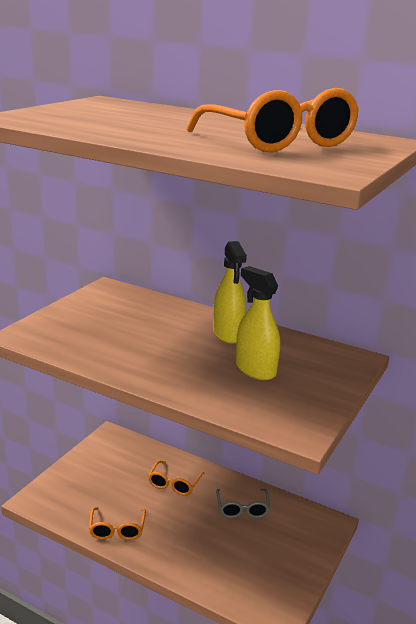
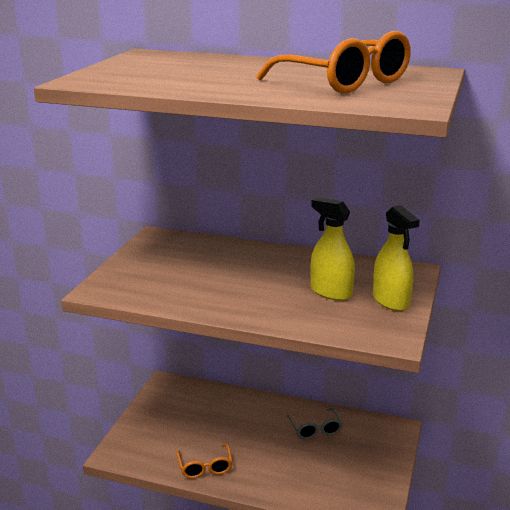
camera: 10 degrees left, 0 degrees up
(174, 484) = (244, 417): orange glasses -> none
(228, 334) = (291, 264): yellow spray bottle -> yellow spray bottle (391, 301)

